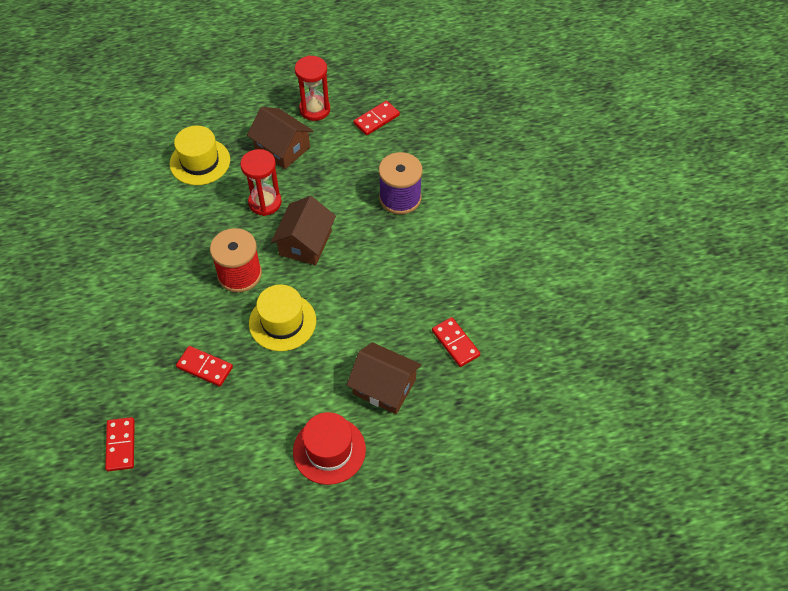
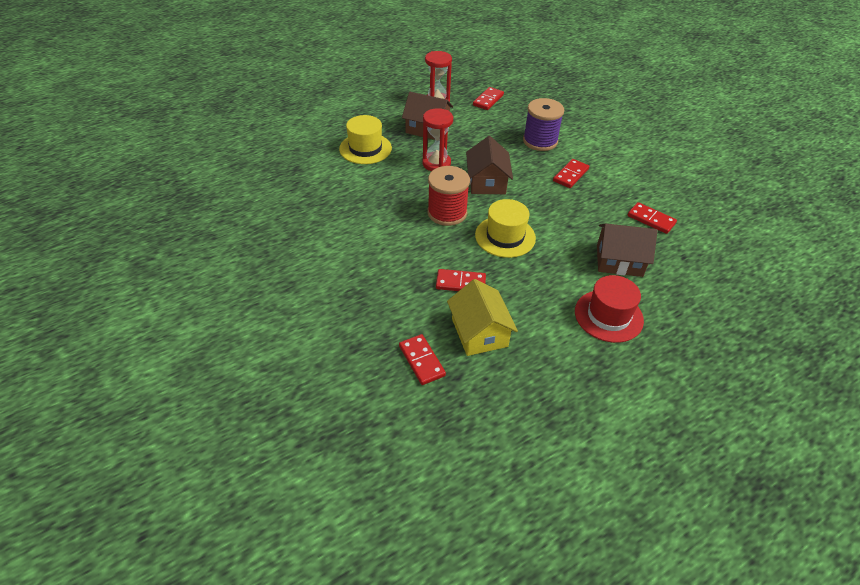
camera: 20 degrees left, 10 degrees down
(191, 430) = (479, 332): none -> yellow house
(404, 257) = (570, 175): none -> red domino

